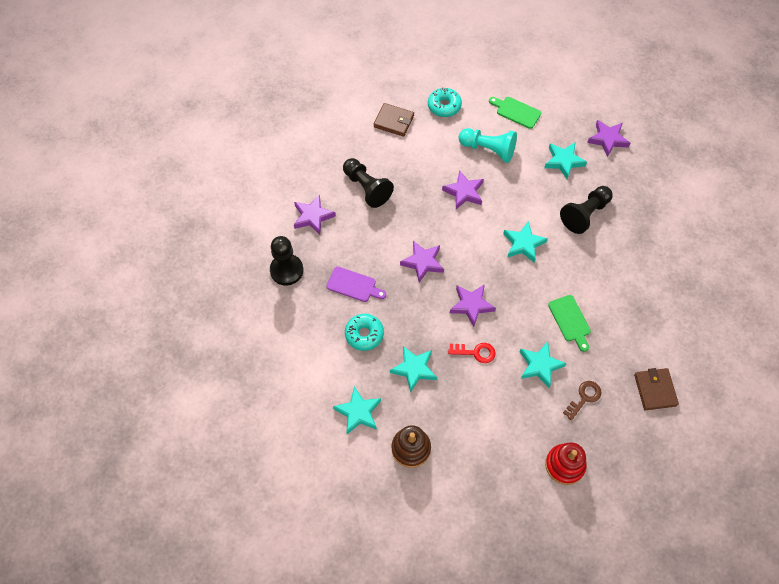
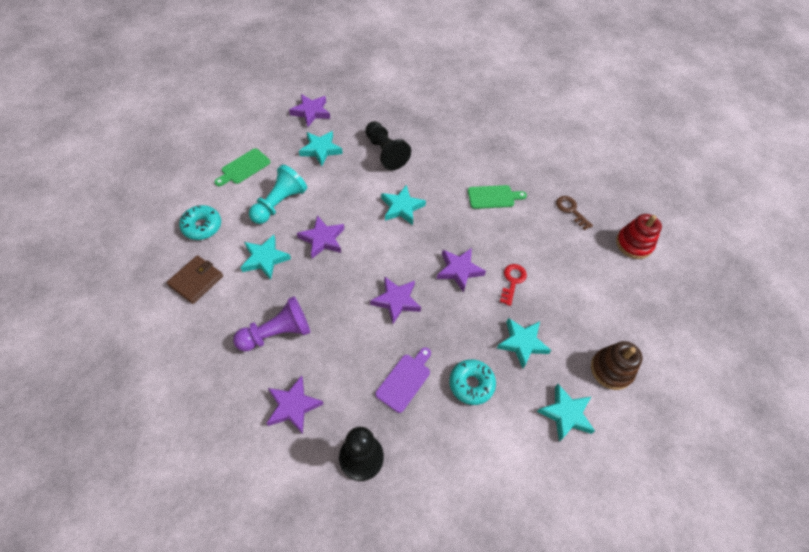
camera: 80 degrees left, 5 degrees down
(367, 188) = (277, 333): black pawn -> purple pawn
(540, 365) = (535, 233): turquoise star -> turquoise star (265, 259)
(655, 390) = (569, 161): brown wallet -> none

